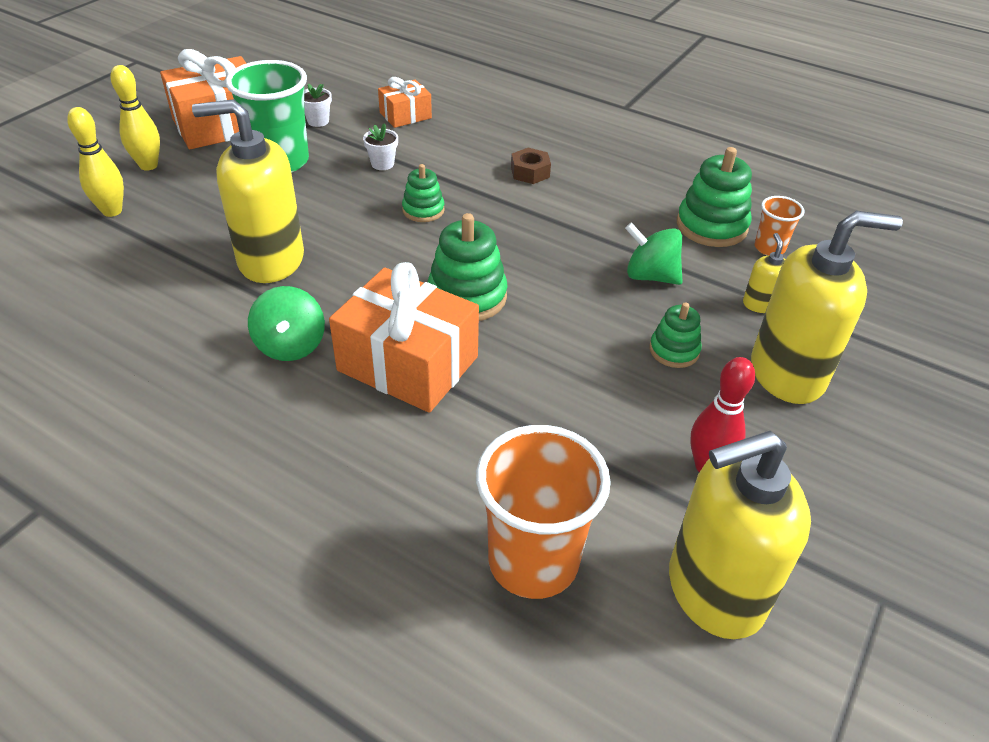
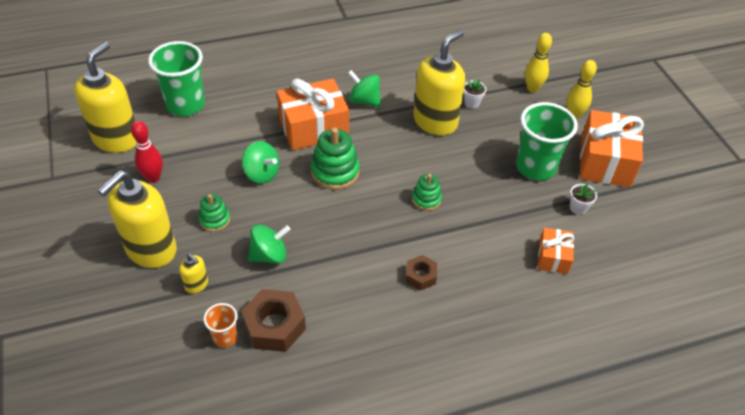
camera: 130 degrees right, 5 degrees up
(382, 164) = (494, 210): white flower pot -> white flower pot (472, 103)
(533, 561) = (185, 105): orange cup -> green cup
(553, 358) = (262, 174): none -> green spinning top
(711, 226) = (274, 326): green stacking toy -> brown nut

